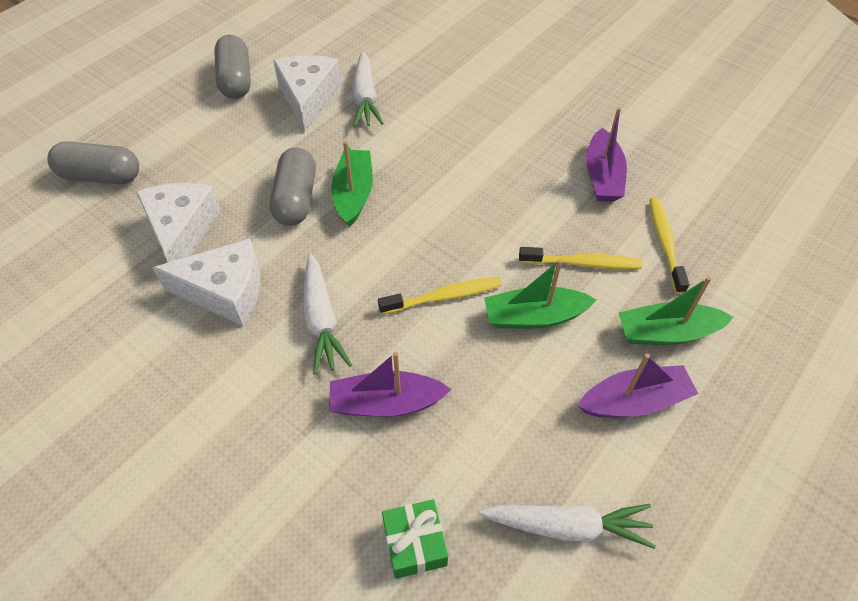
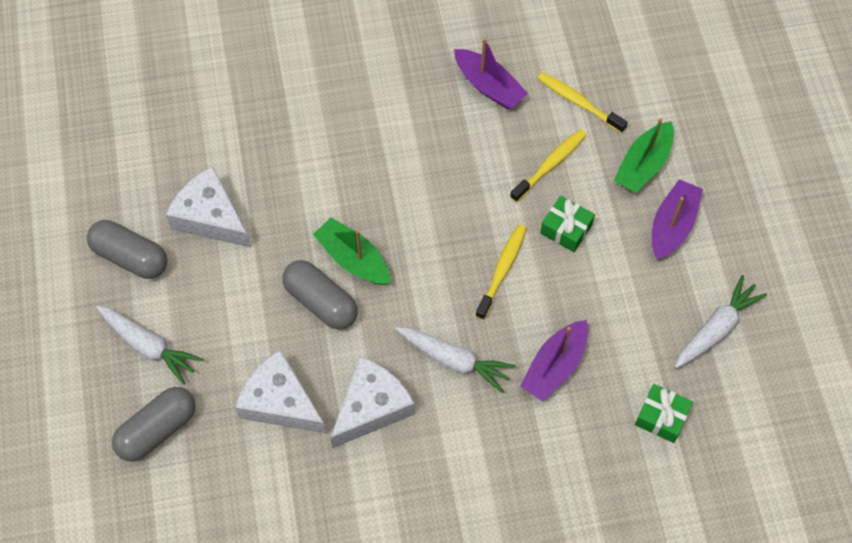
camera: 50 degrees left, 10 degrees up
(365, 97) = (252, 176): white carrot -> white carrot (148, 346)
(534, 317) = (566, 229): green boat -> green gift

